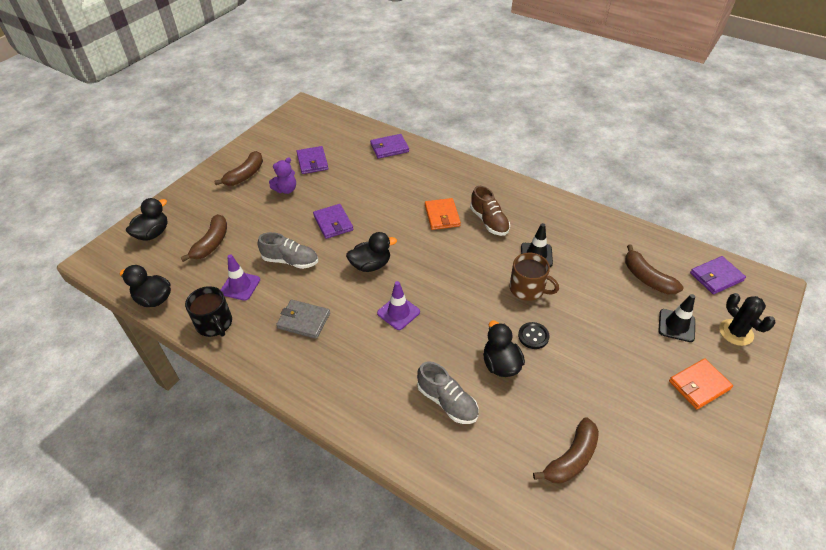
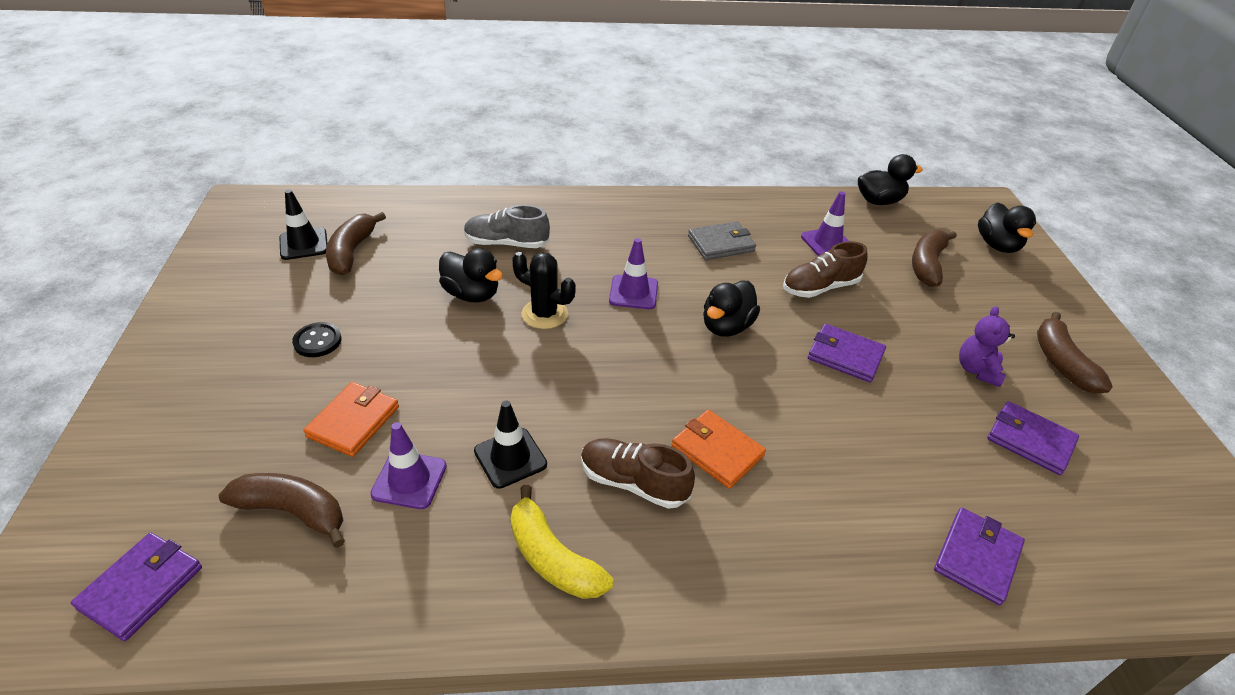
camera: 140 degrees right, 5 degrees down
(212, 243) = (927, 264): brown banana -> brown banana turned 45 degrees clockwise
(214, 324) = (795, 208): black mug -> none
(290, 261) = (820, 287): grey shoe -> brown shoe
(527, 289) = (491, 395): brown mug -> none
(533, 336) = (448, 338): black button -> black button (317, 341)
(542, 213) = (552, 558): none -> yellow banana
(588, 267) = (409, 480): none -> purple traffic cone
(676, 325) = (231, 446): black traffic cone -> black traffic cone (304, 244)
(699, 385) = (196, 376): orange wallet -> orange wallet (353, 421)
(736, 332) = (120, 481): black cactus -> black cactus (544, 314)

